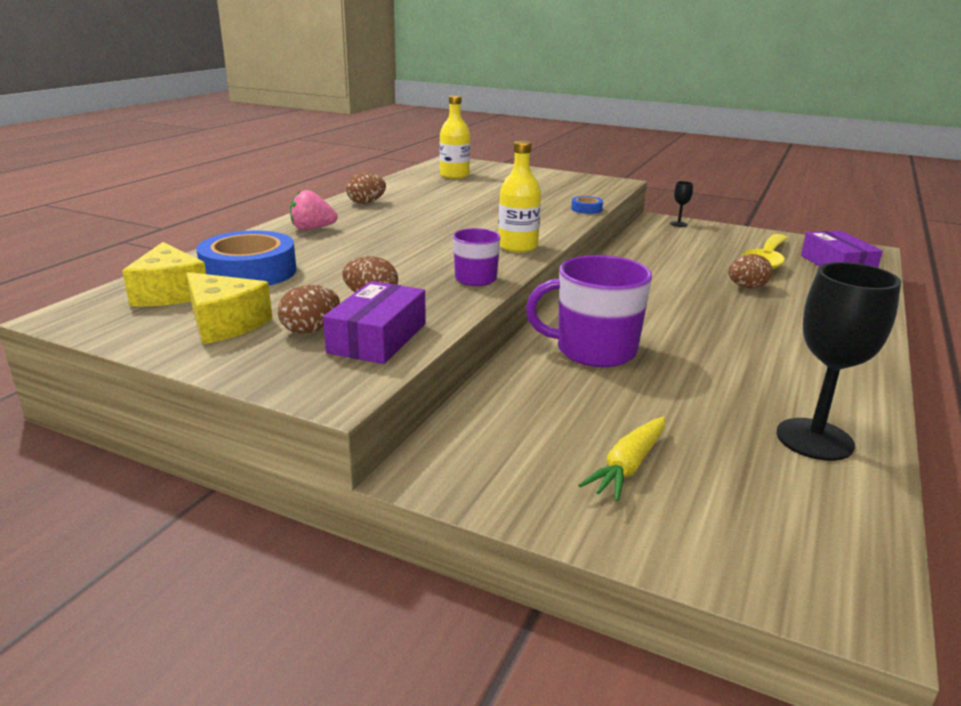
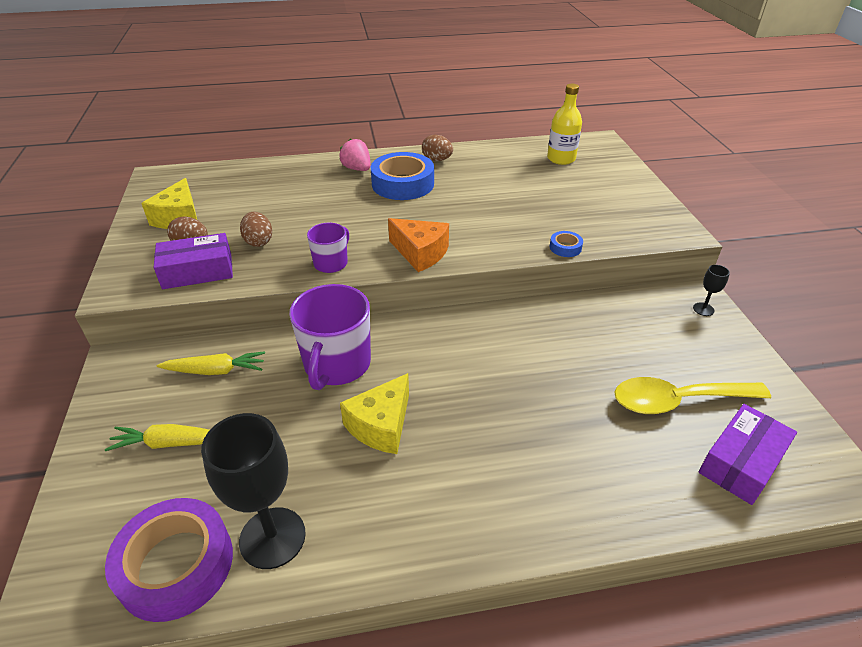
camera: 55 degrees right, 15 degrees up
(170, 293) = (207, 183): yellow cheese -> yellow cheese (381, 425)
(249, 271) = (261, 187): blue tape -> blue tape (403, 184)
(517, 246) = (420, 253): yellow bottle -> orange cheese
(527, 412) = (216, 371): none -> yellow carrot
(594, 350) = (337, 365): purple mug -> purple mug turned 135 degrees counterclockwise
(746, 287) = (575, 408): brown egg -> none
(823, 500) = (176, 565): none -> purple tape

